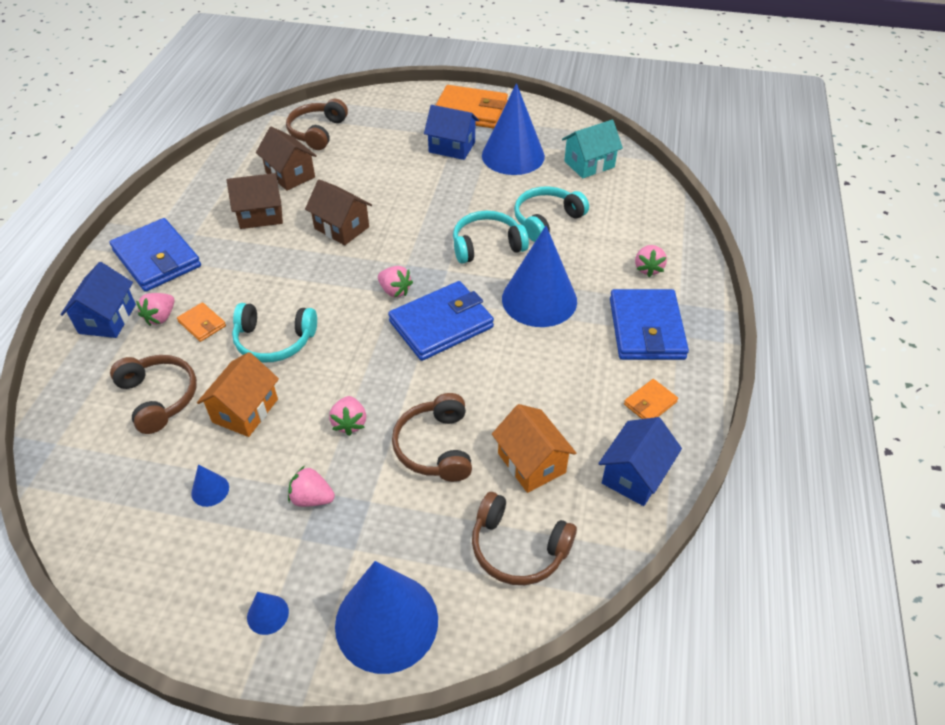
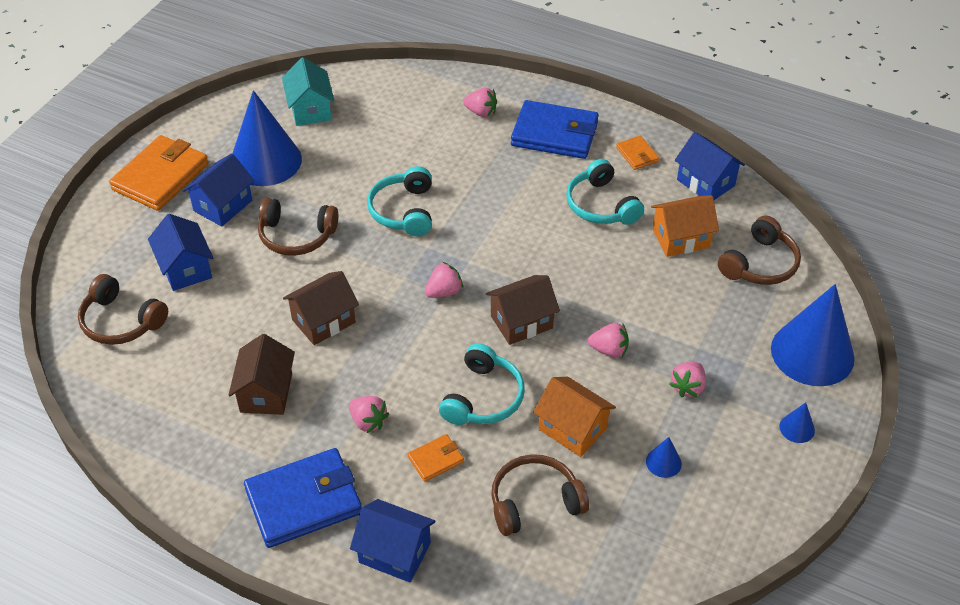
camera: 75 degrees left, 0 degrees up
(161, 317) = (411, 499): pink strawberry -> pink strawberry (368, 421)
(290, 175) = (199, 357): brown house -> brown house (521, 322)
(378, 146) = (186, 268): none -> blue house
(435, 447) = (650, 295): brown headphones -> brown headphones (296, 236)
(441, 324) = (504, 265): blue wallet -> none
(539, 299) = (494, 191): blue cone -> none
(546, 220) = (384, 160): turquoise headphones -> turquoise headphones (601, 205)

